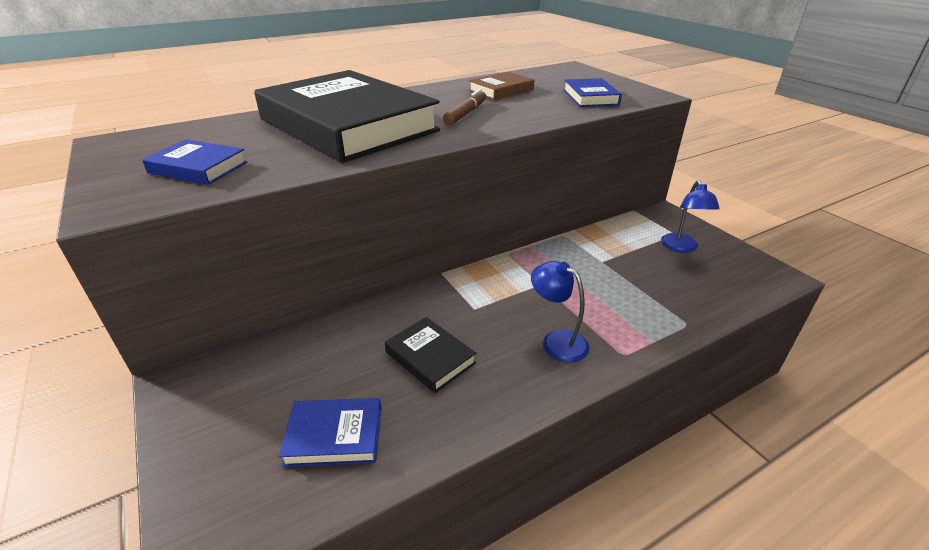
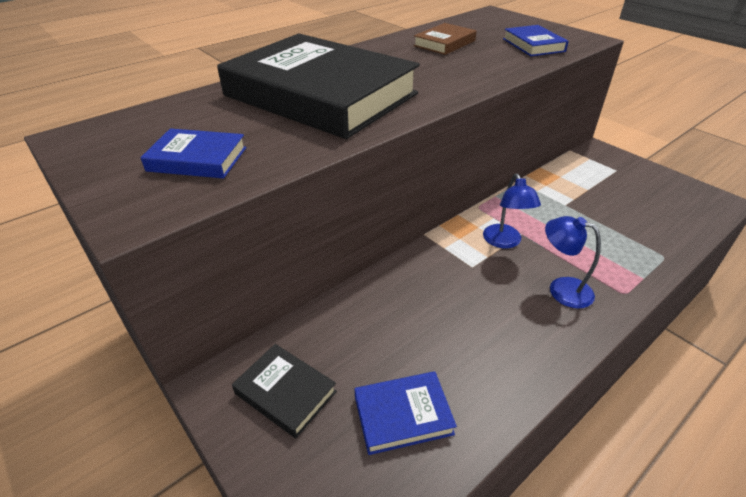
camera: 10 degrees left, 5 degrees up
(430, 358) = (455, 322): black book -> black book (285, 392)
(466, 113) = (429, 72): brown marker -> none
(681, 248) = (627, 183): blue lamp -> blue lamp (504, 242)

